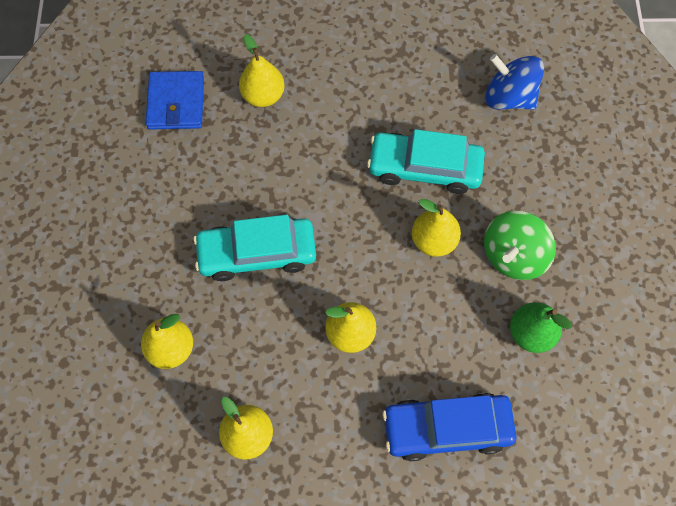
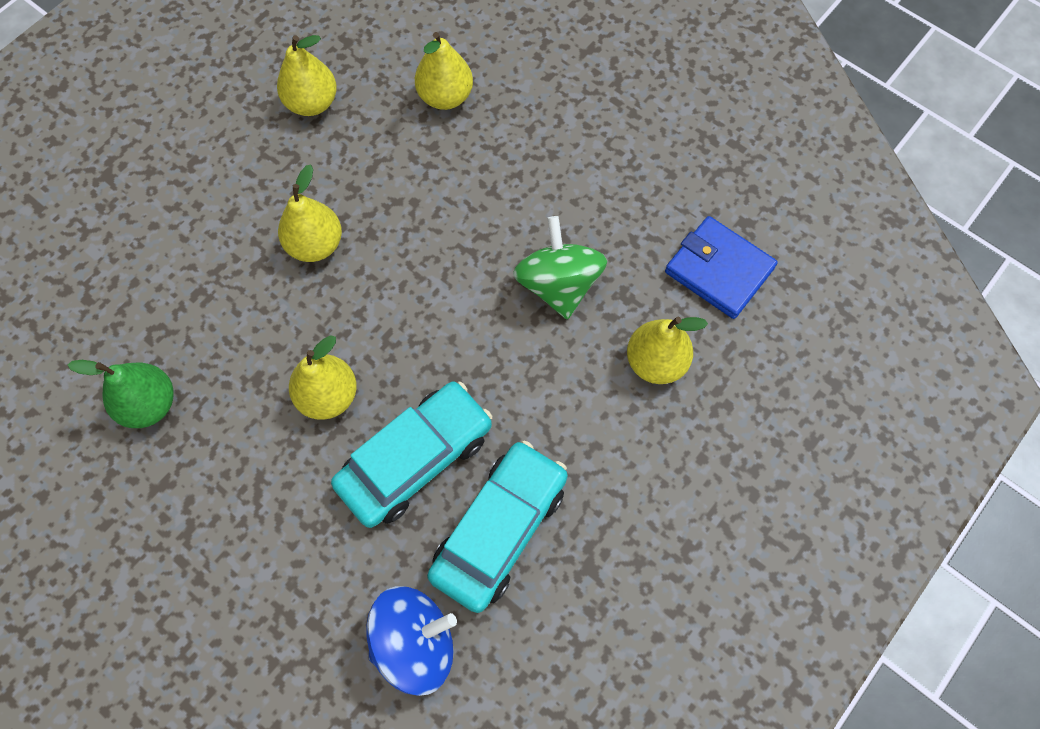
camera: 130 degrees right, 0 degrees up
(257, 253) = (471, 225): turquoise car -> turquoise car (499, 530)
(447, 428) = (153, 255): blue car -> none
(513, 255) = (235, 462): green spinning top -> green spinning top (558, 285)

